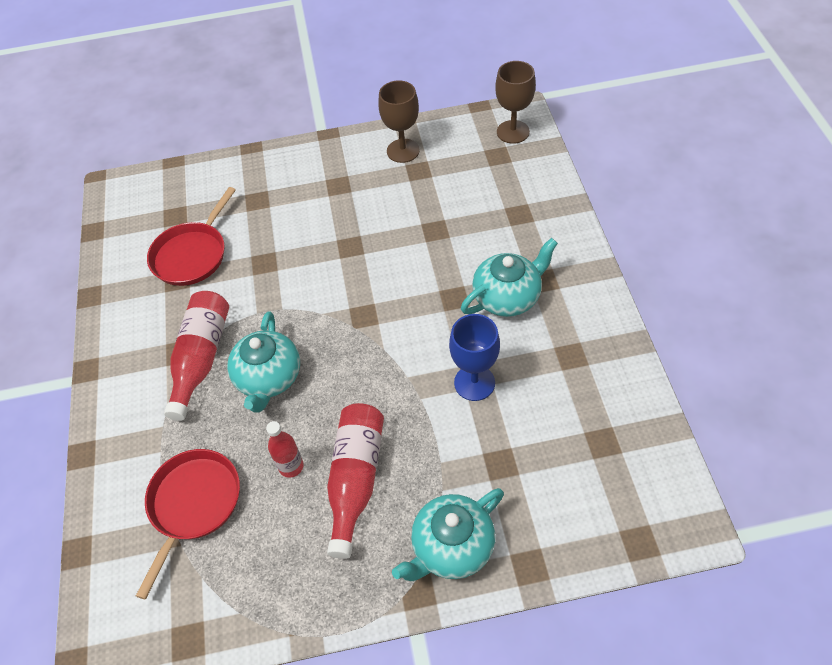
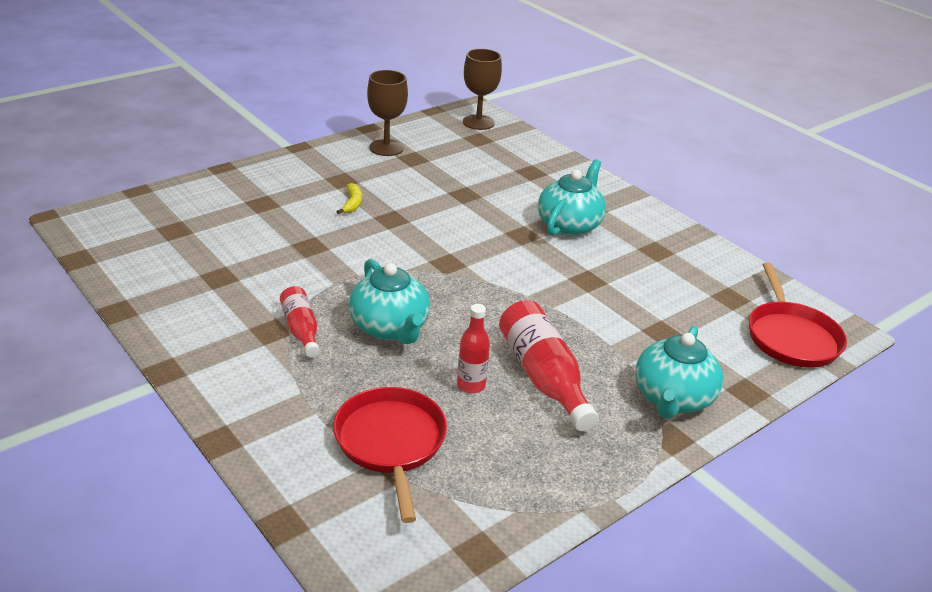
camera: 35 degrees left, 20 degrees down
(192, 255) = (221, 255): red pan -> red pan (791, 337)
(201, 358) = (301, 330): red bottle -> red bottle, size x0.59
(329, 218) = (352, 203): none -> yellow banana
(474, 383) = (591, 285): blue goblet -> none

